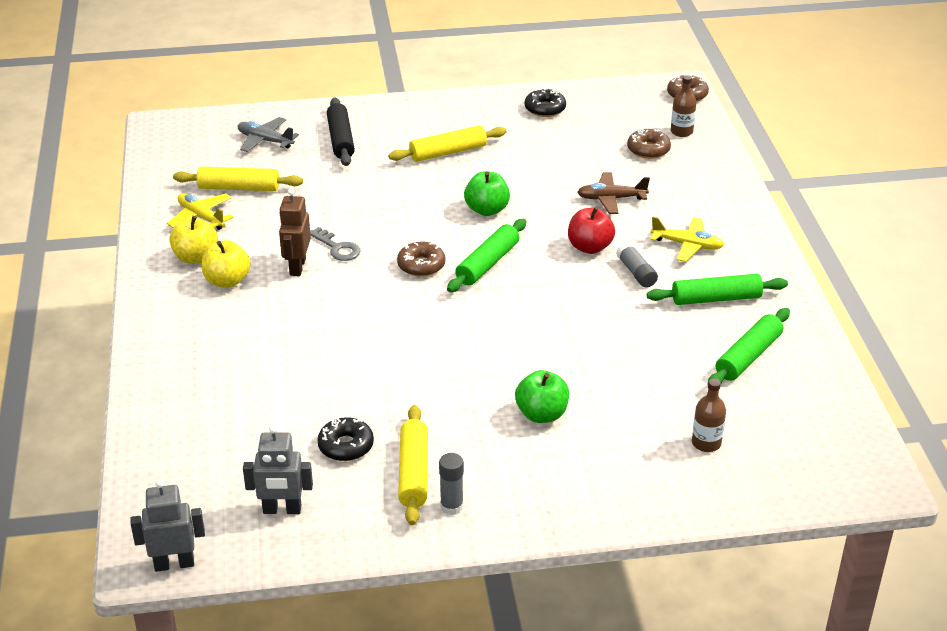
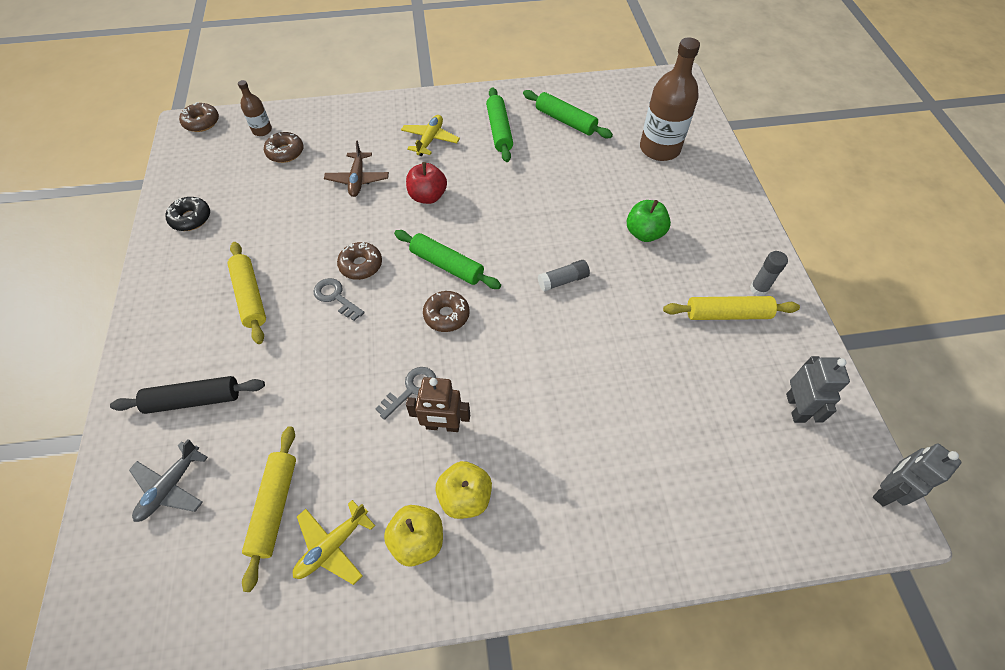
camera: 90 degrees left, 20 degrees up
(174, 564) = (886, 490): grey robot -> grey robot turned 60 degrees clockwise
(346, 446) = (707, 364): black donut -> none
(446, 198) = (335, 297): none -> grey key
(487, 210) = (361, 265): green apple -> brown donut
(636, 273) = (465, 170): grey glue stick -> grey glue stick (563, 280)
(706, 443) = (659, 148): brown bottle -> brown bottle, size x2.03

